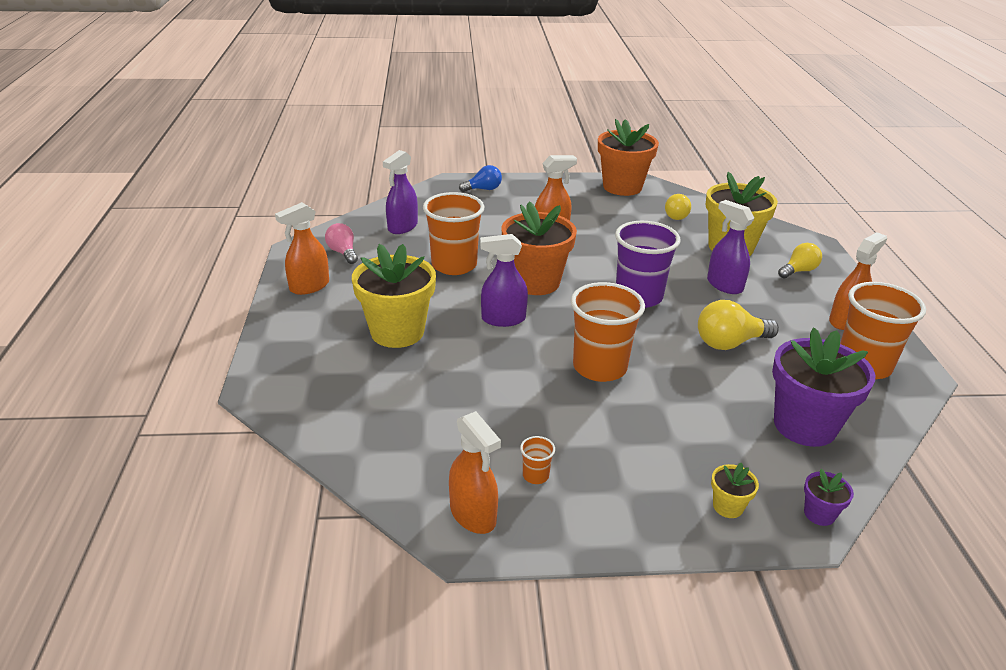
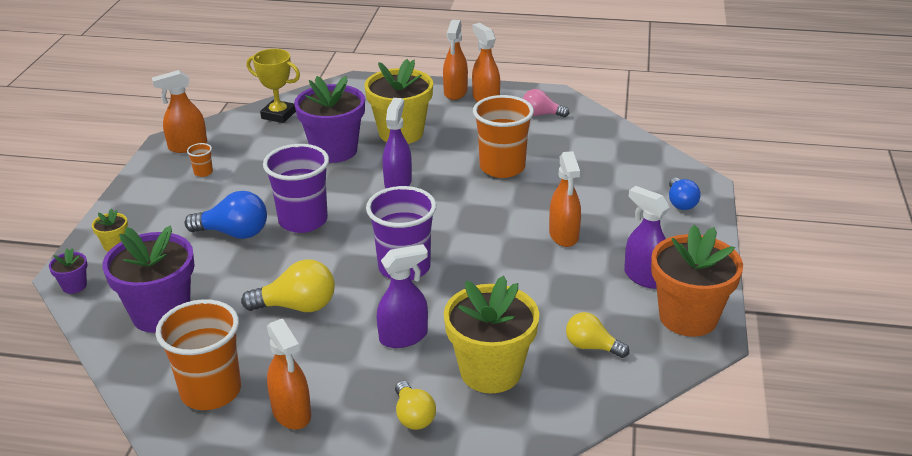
camera: 105 degrees right, 0 degrees up
(292, 307) = (455, 92): none -> orange spray bottle
(343, 252) = (541, 114): pink light bulb -> pink light bulb turned 150 degrees counterclockwise
(364, 442) = (278, 115): none -> yellow trophy
(402, 227) = (588, 146): purple spray bottle -> purple spray bottle (644, 277)
(449, 373) = (334, 150): none -> purple flower pot
(535, 282) = (455, 209): orange flower pot -> none
(599, 367) = (303, 221): orange cup -> purple cup
(647, 411) = (234, 233): none -> blue light bulb
(729, 343) = (297, 306): yellow light bulb -> yellow light bulb turned 90 degrees clockwise

